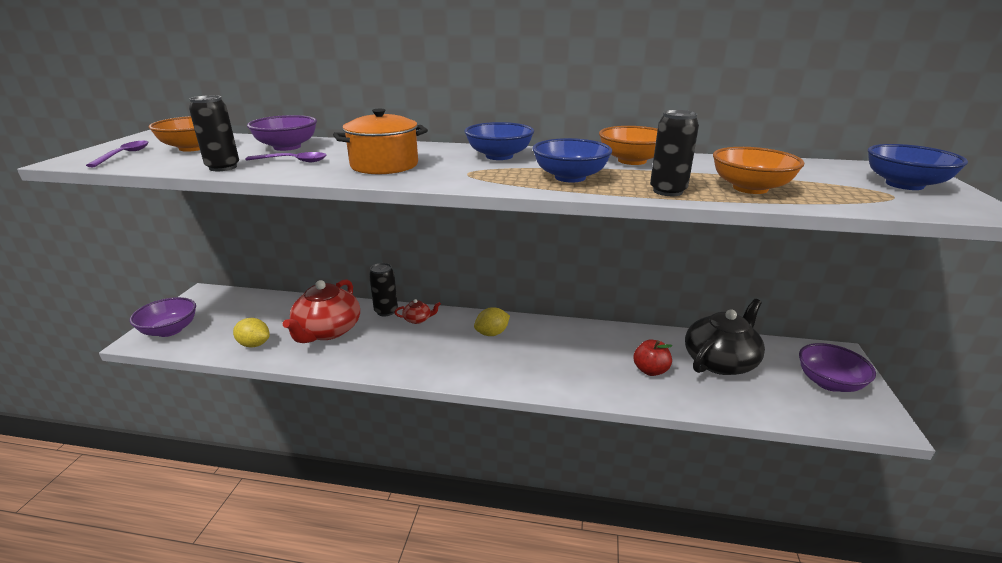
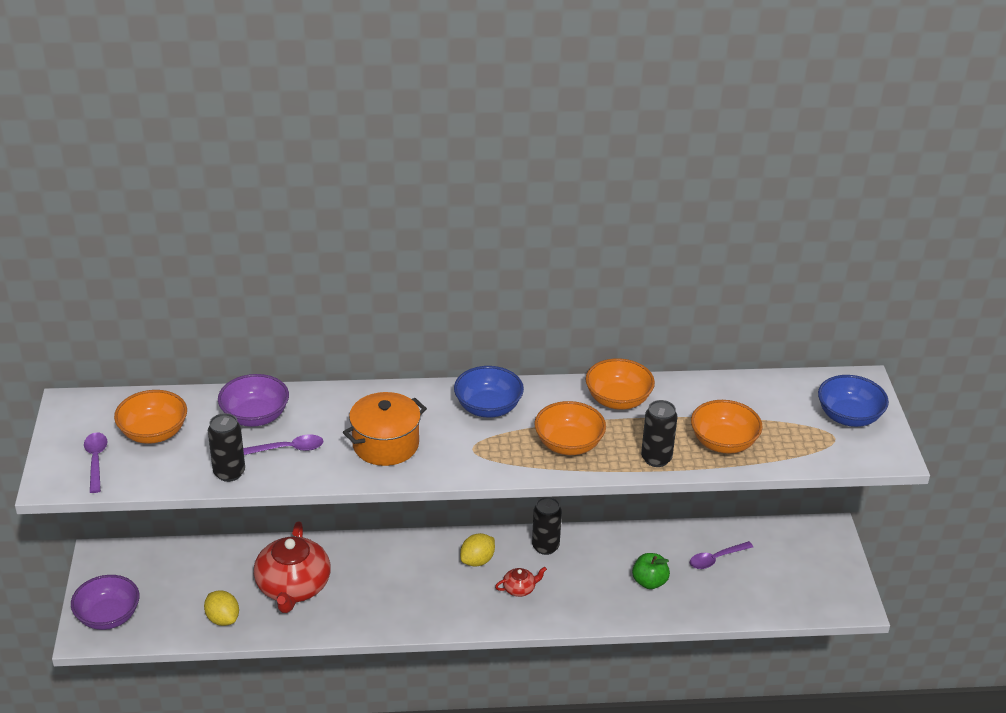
camera: 15 degrees left, 10 degrees up
(254, 344) = (223, 619): yellow lemon -> yellow lemon turned 45 degrees clockwise
(386, 311) = (344, 548): black can -> black can (545, 547)
(417, 319) = (387, 554): red teapot -> red teapot (519, 589)
(570, 177) = (568, 444): blue bowl -> orange bowl
(650, 370) = (649, 582): red apple -> green apple
(720, 361) = (716, 559): black teapot -> purple spoon
(829, 382) = (815, 568): purple bowl -> none

